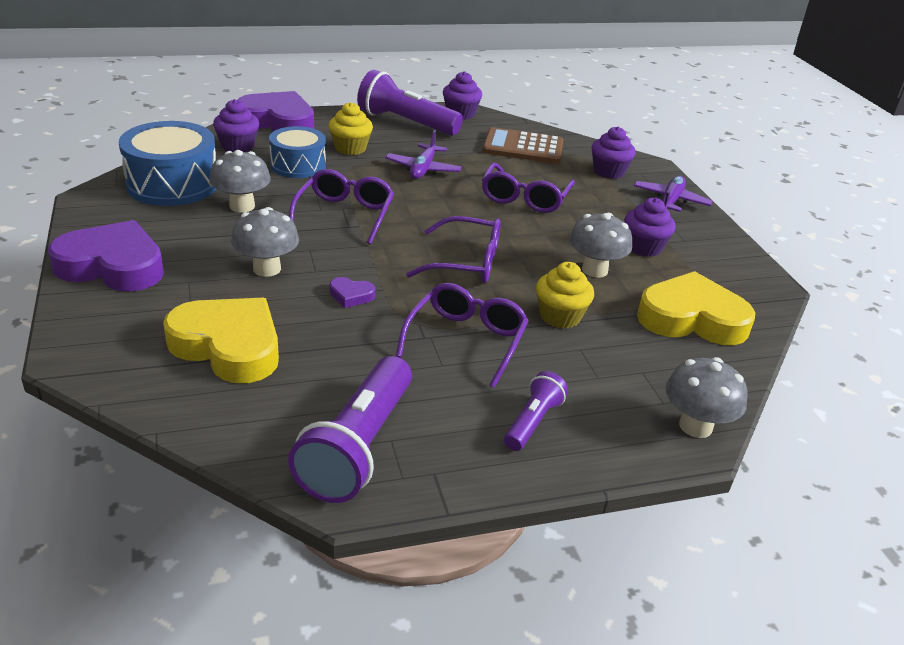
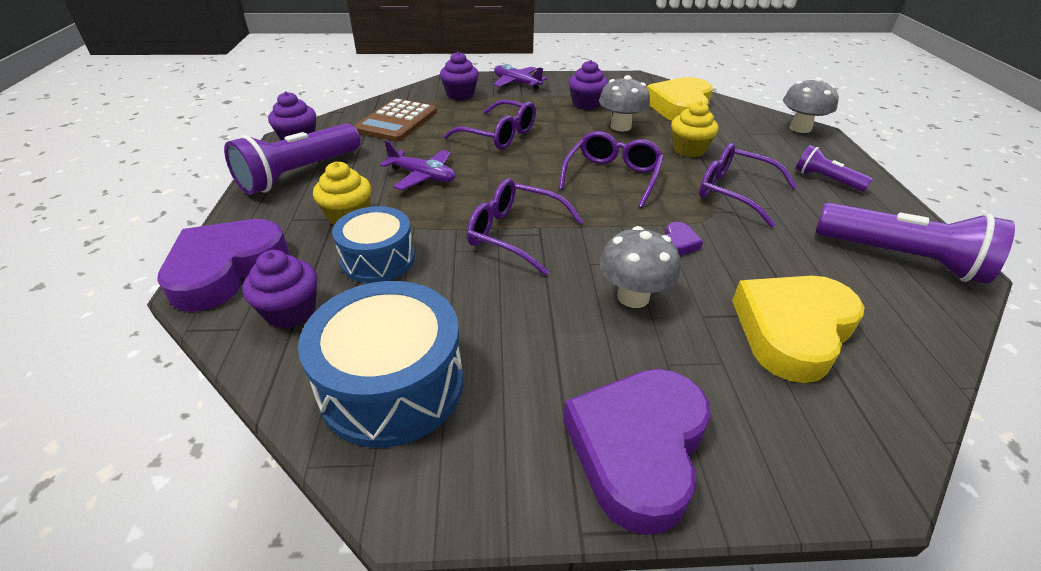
camera: 75 degrees left, 5 degrees up
(242, 206) = (479, 312): grey mushroom -> none

